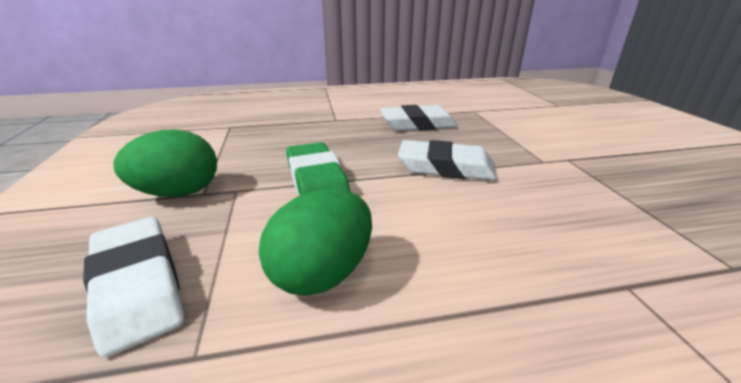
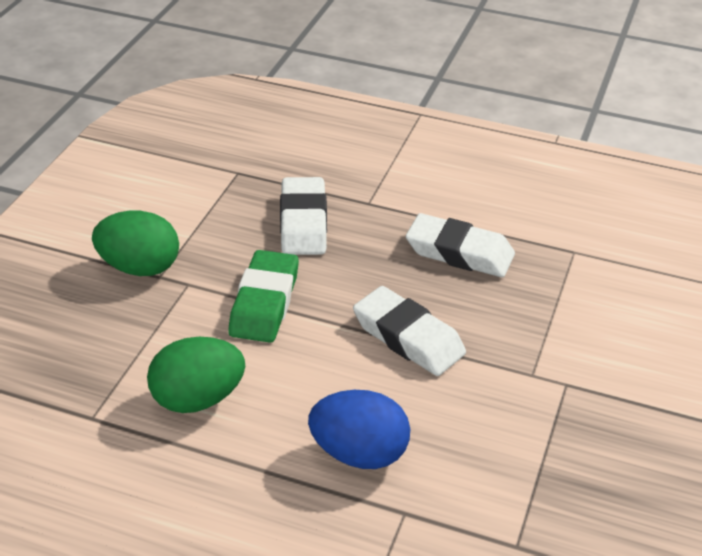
camera: 30 degrees right, 10 degrees up
(138, 286) = (78, 353): white eraser -> white eraser (303, 223)
(522, 254) = (359, 454): none -> blue egg

